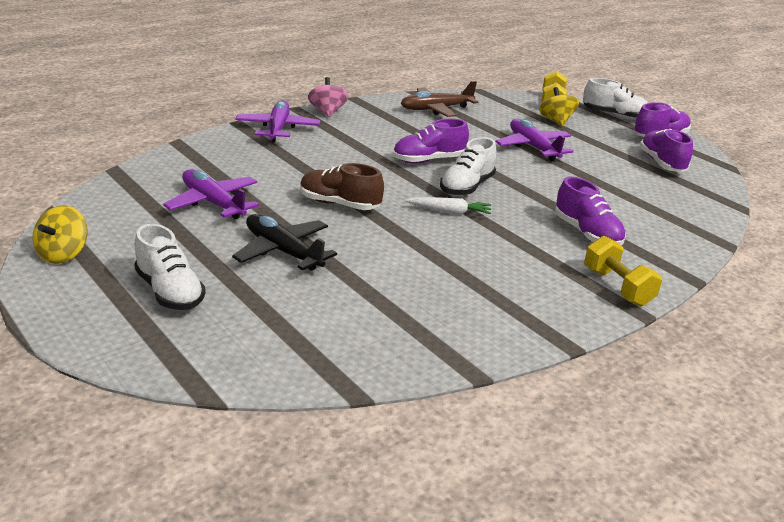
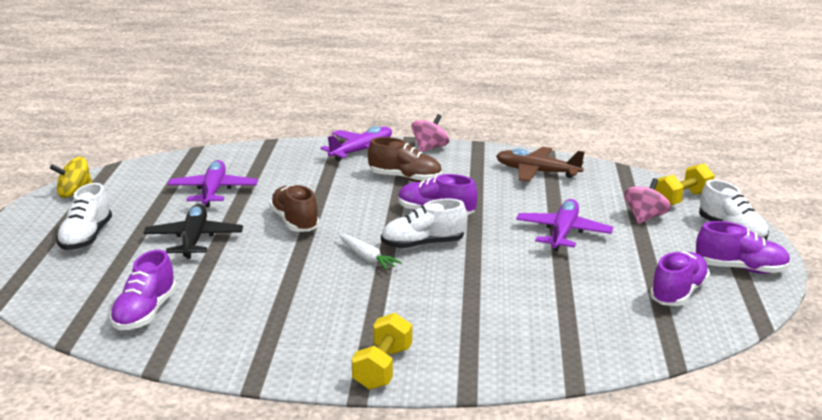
camera: 45 degrees right, 5 degrees down
(355, 141) = (405, 178): none -> brown shoe
(556, 121) = (645, 217): yellow spinning top -> pink spinning top
(587, 234) = (449, 319): purple shoe -> purple shoe (145, 313)

